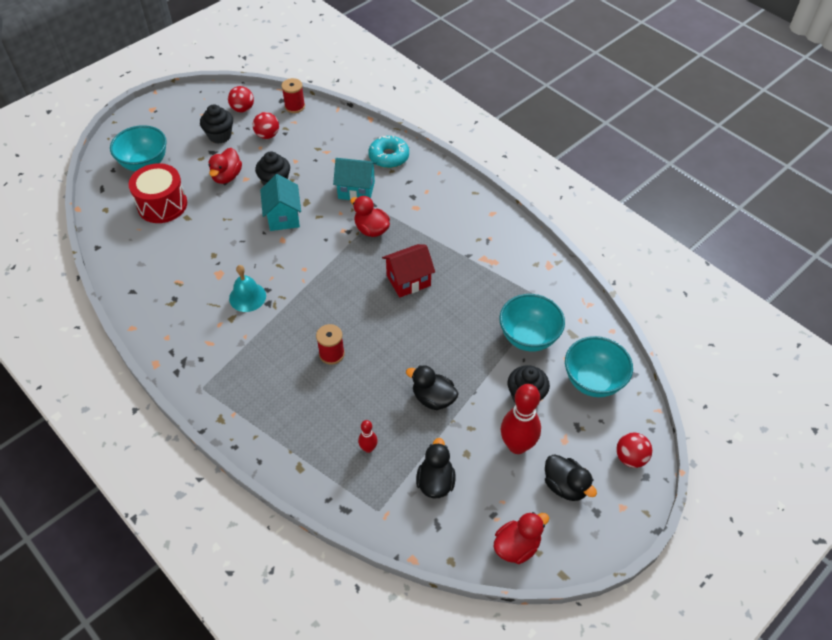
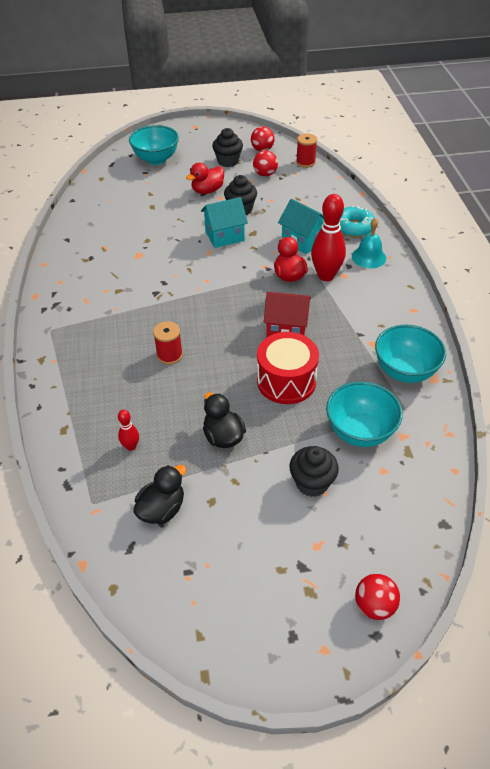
camera: 35 degrees right, 5 degrees down
(162, 205) = (142, 191): red drum -> red drum (286, 381)
(247, 297) = (144, 281): turquoise bell -> turquoise bell (368, 257)
(283, 217) = (224, 236): turquoise house -> turquoise house turned 45 degrees clockwise
(517, 445) = (265, 522): red bowling pin -> red bowling pin (326, 276)
(517, 546) = (184, 616): red duck -> none
(565, 486) = (281, 590): black duck -> none
(593, 381) = (394, 507): turquoise bowl -> turquoise bowl (404, 371)

